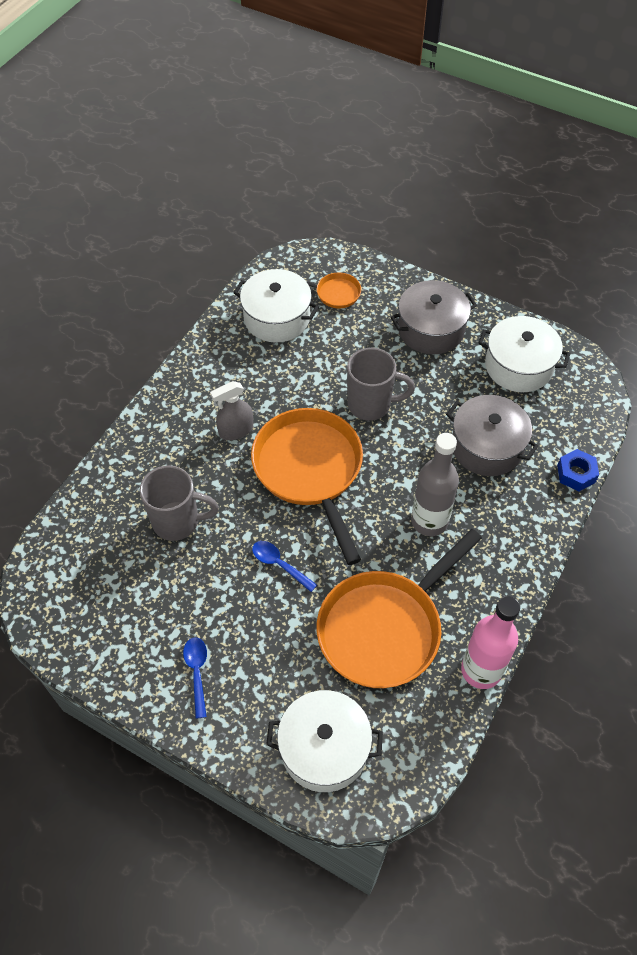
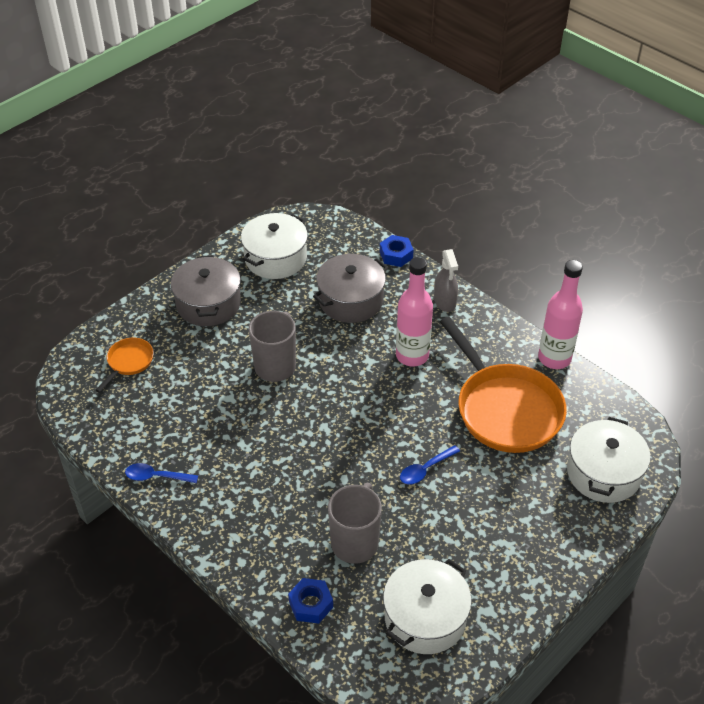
camera: 75 degrees left, 10 degrees down
(104, 502) = (311, 604): none -> blue nut
(197, 672) = (518, 552): blue spoon -> blue spoon (156, 476)
(236, 430) = (264, 475): grey spray bottle -> grey spray bottle (445, 301)
(277, 318) = (137, 414): white pot -> white pot (425, 617)
(310, 470) = (332, 426): orange pan -> none
(429, 521) = (412, 355): grey bottle -> pink bottle

